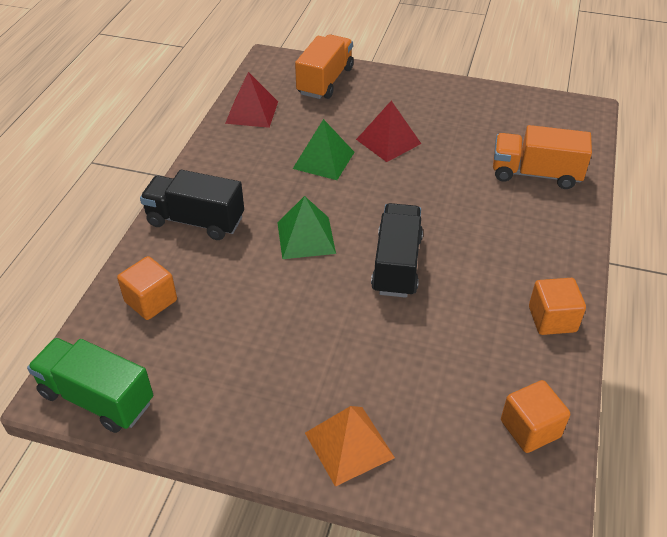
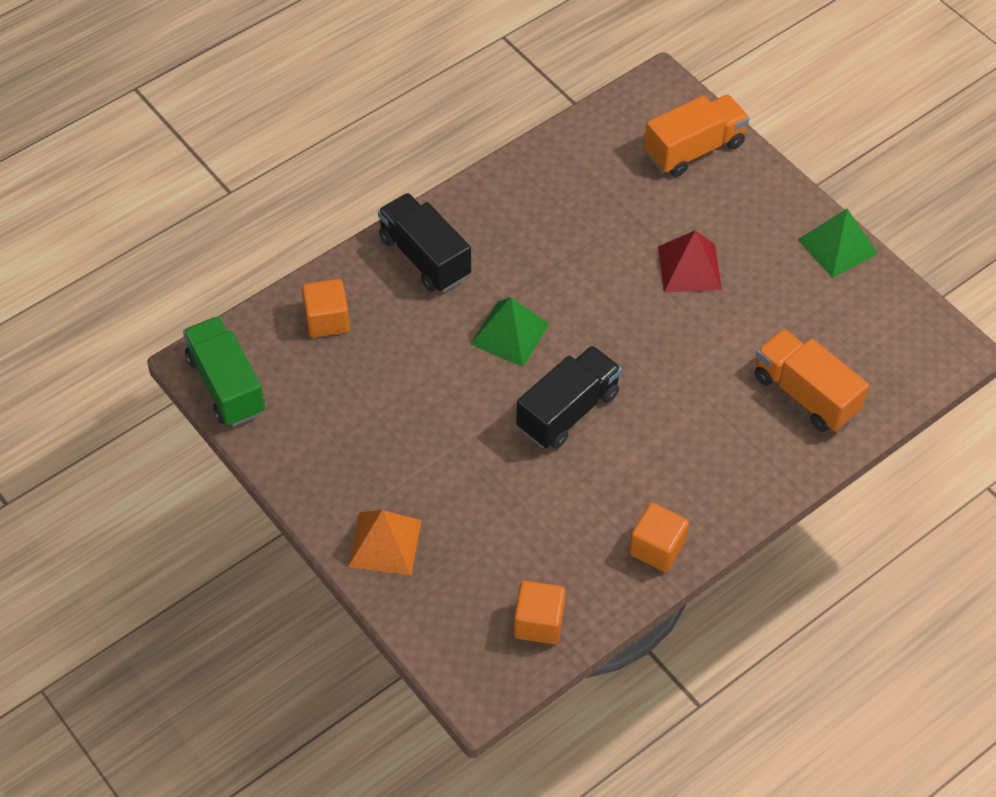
camera: 35 degrees right, 10 degrees up
(252, 112) = (580, 151): red pyramid -> none
(323, 160) = (602, 254): green pyramid -> green pyramid (837, 246)

